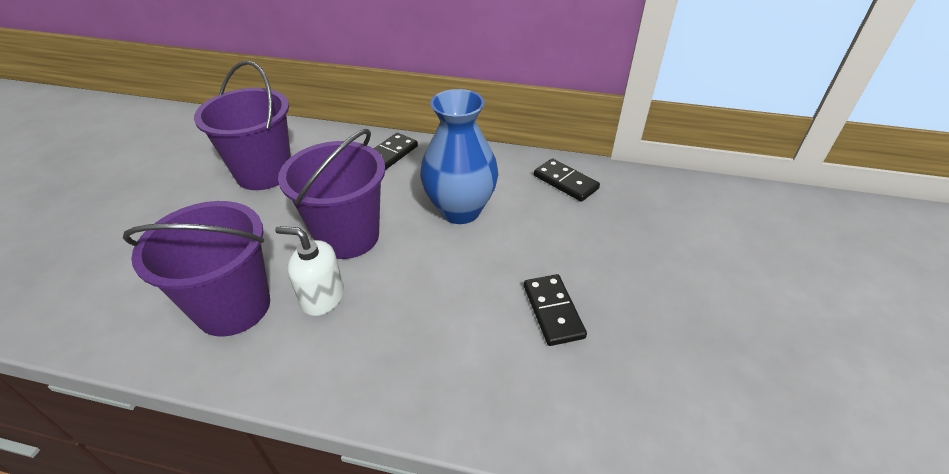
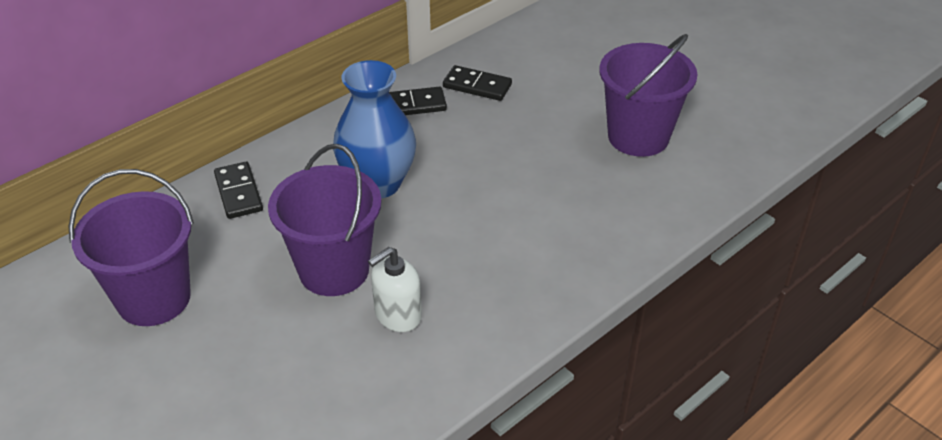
camera: 55 degrees left, 0 degrees up
(233, 307) = (350, 380): purple bucket -> purple bucket (638, 137)
(553, 311) = (541, 189): black domino -> black domino (477, 86)

